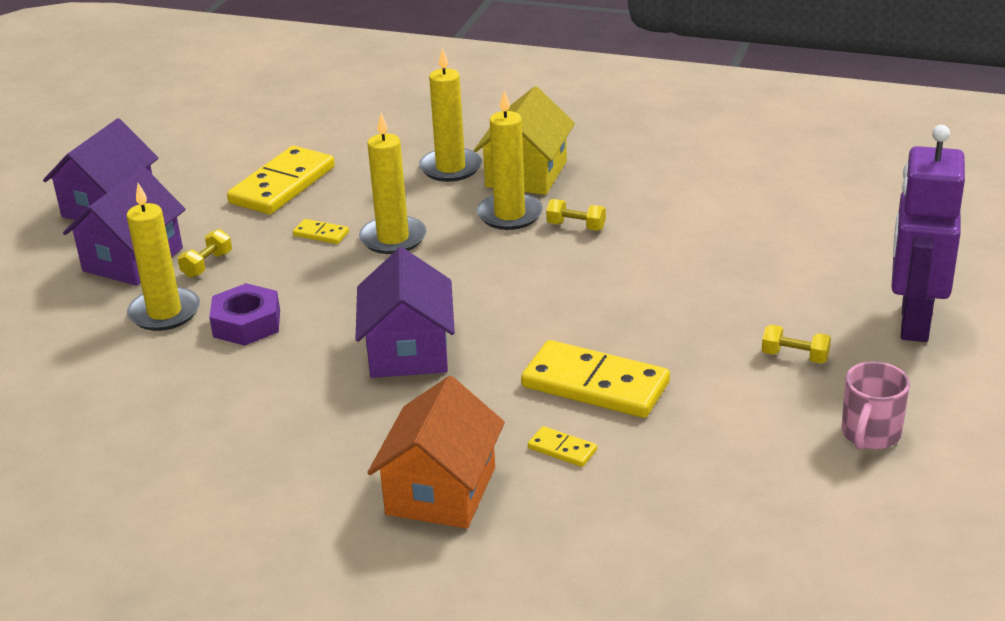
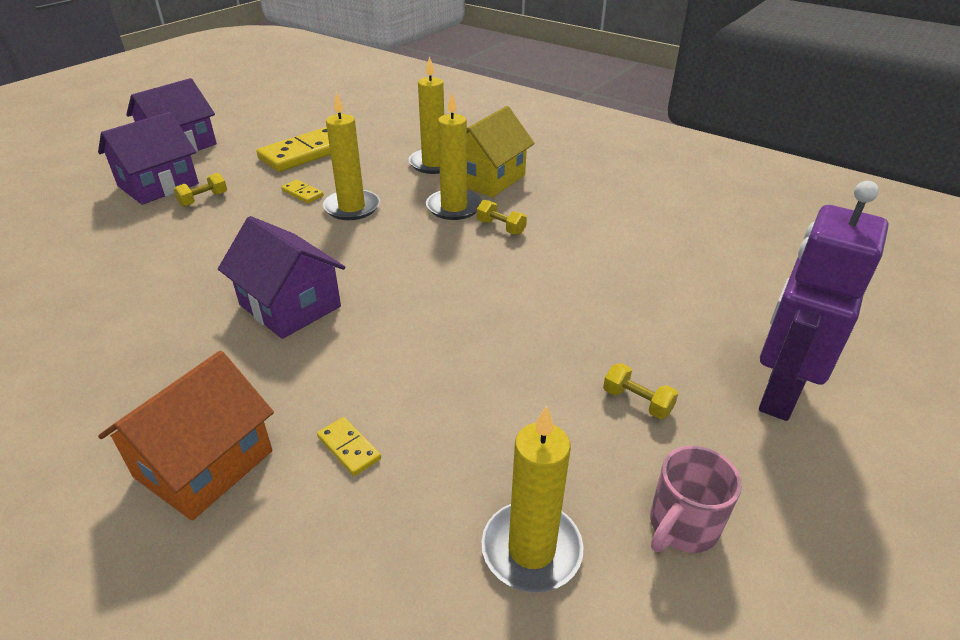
camera: 15 degrees right, 5 degrees up
(164, 312) = (140, 229): yellow candle -> yellow candle (531, 549)
(246, 324) = (188, 252): purple nut -> none
(408, 350) = (290, 305): purple house -> purple house turned 60 degrees counterclockwise
(595, 384) = (426, 382): yellow domino -> none

